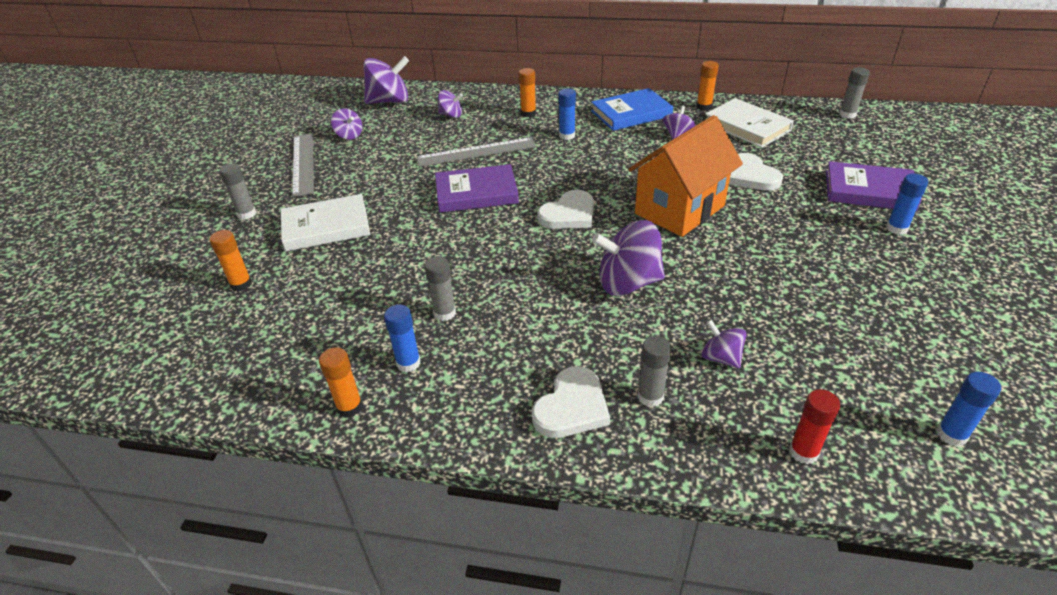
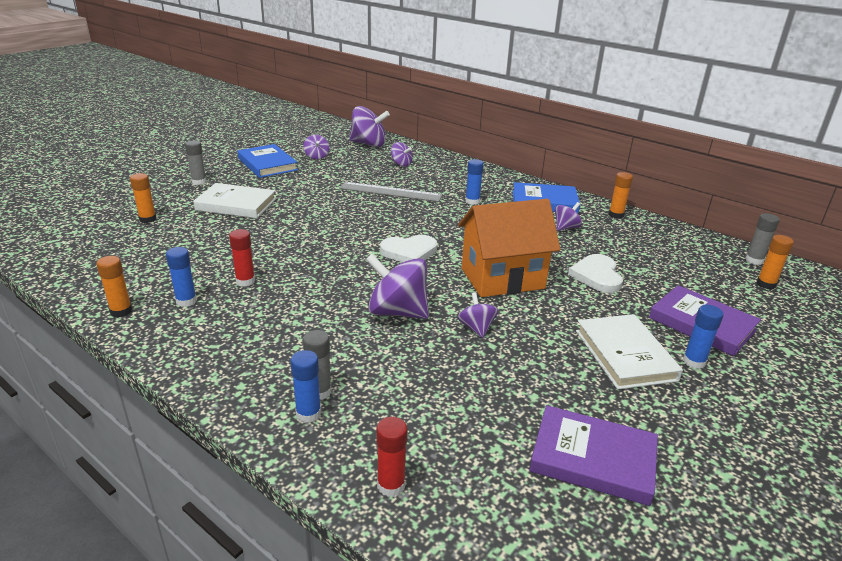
camera: 25 degrees right, 10 degrees down
(303, 163) = (267, 164): grey ruler -> blue book
(444, 313) = (245, 281): grey glue stick -> red glue stick
(476, 193) = (358, 217): purple book -> purple book (593, 459)
(528, 113) = (460, 179): orange glue stick -> orange glue stick (766, 284)
(572, 407) = (256, 373): white heart -> none
(721, 357) = (407, 390): purple spinning top -> purple spinning top (476, 328)
(747, 127) = (638, 240): white book -> white book (625, 355)
(951, 435) = (543, 539): blue glue stick -> blue glue stick (308, 414)

